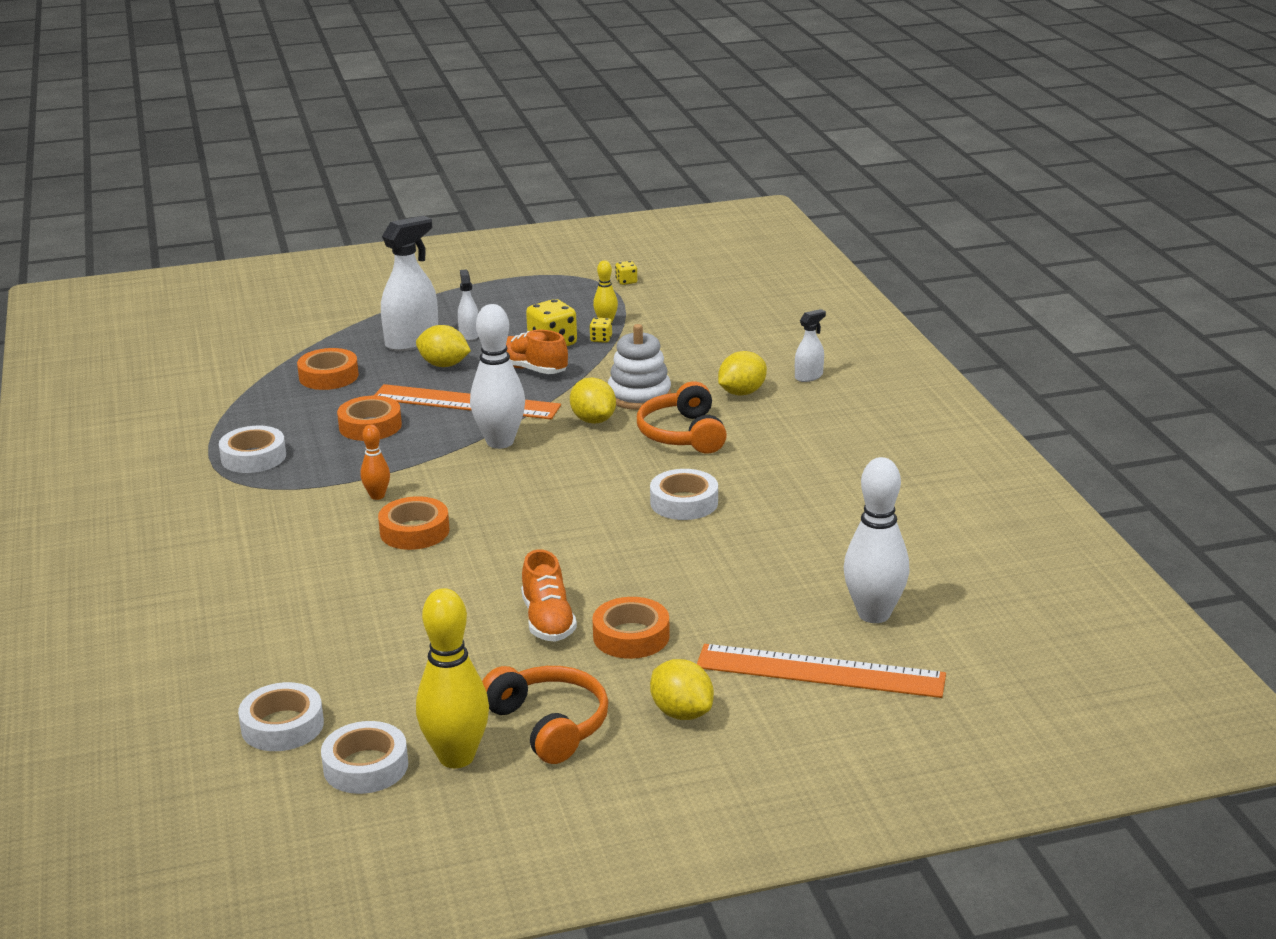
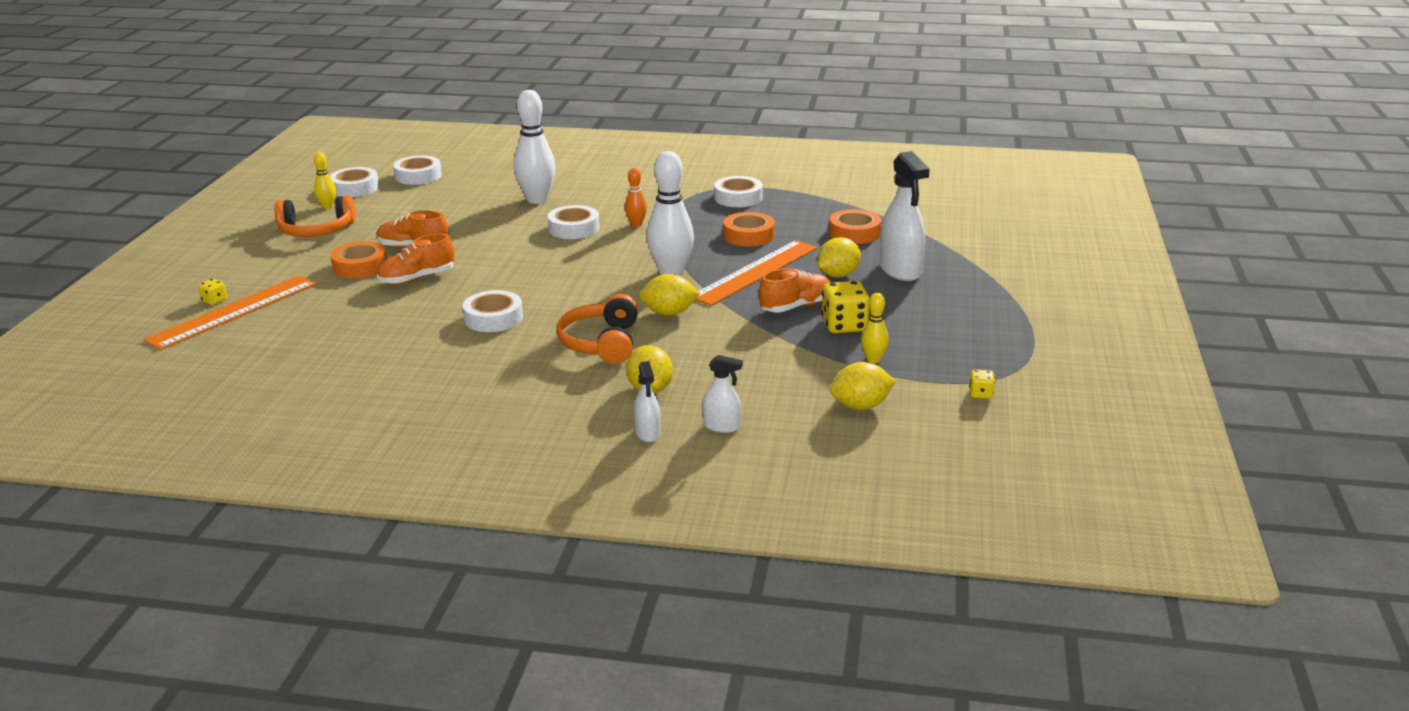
camera: 115 degrees right, 0 degrees up
(414, 531) = (574, 228): orange tape -> white tape
(456, 757) = (327, 207): yellow bowling pin -> yellow bowling pin, size x0.51
(469, 335) = (896, 294): white spray bottle -> white spray bottle (722, 426)
(601, 339) = (835, 349): yellow dice -> yellow dice (214, 300)
(631, 583) = (417, 278): none -> orange shoe
(639, 396) = (694, 341): white stacking toy -> none
(681, 713) = (267, 264): yellow lemon -> yellow lemon (861, 406)
(683, 434) = (601, 343): orange headphones -> orange headphones turned 105 degrees counterclockwise
(874, 614) = (256, 346): white bowling pin -> white bowling pin (537, 199)

